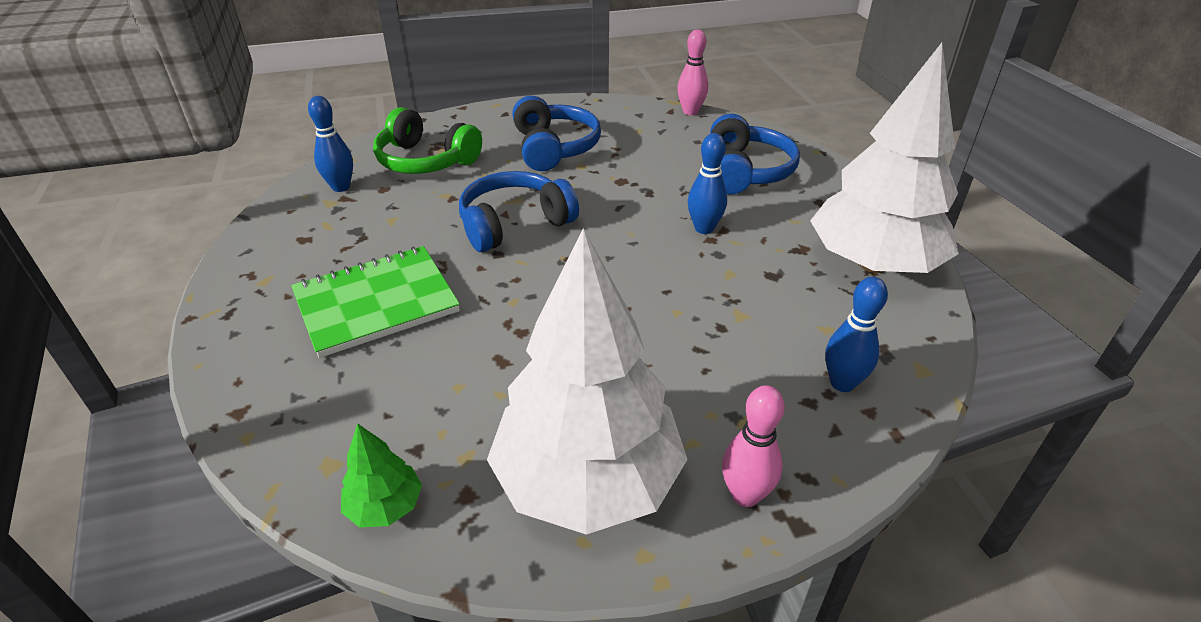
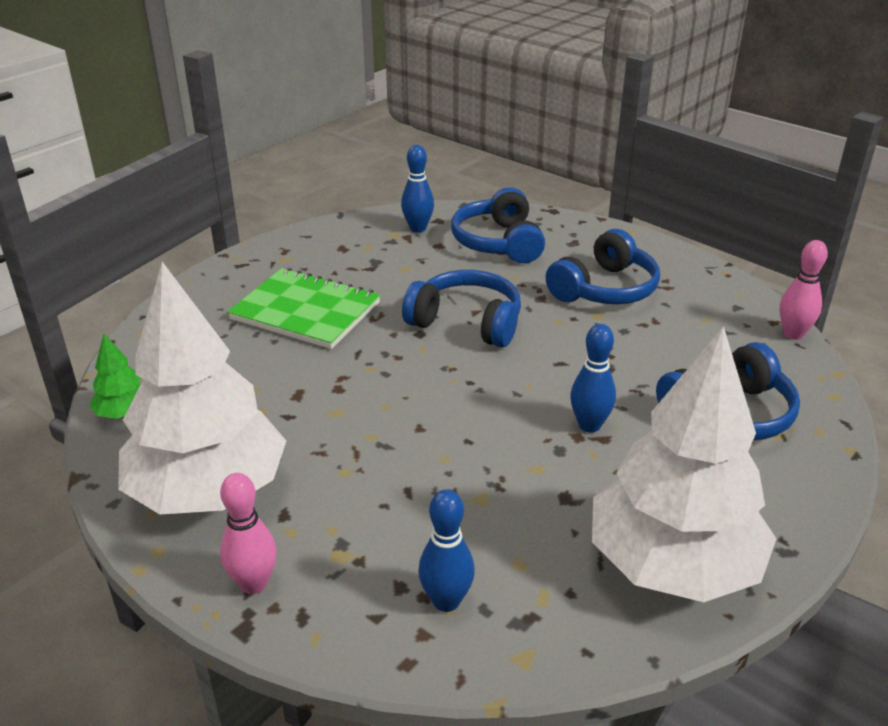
camera: 55 degrees right, 5 degrees down
(425, 161) = (498, 242): green headphones -> blue headphones

